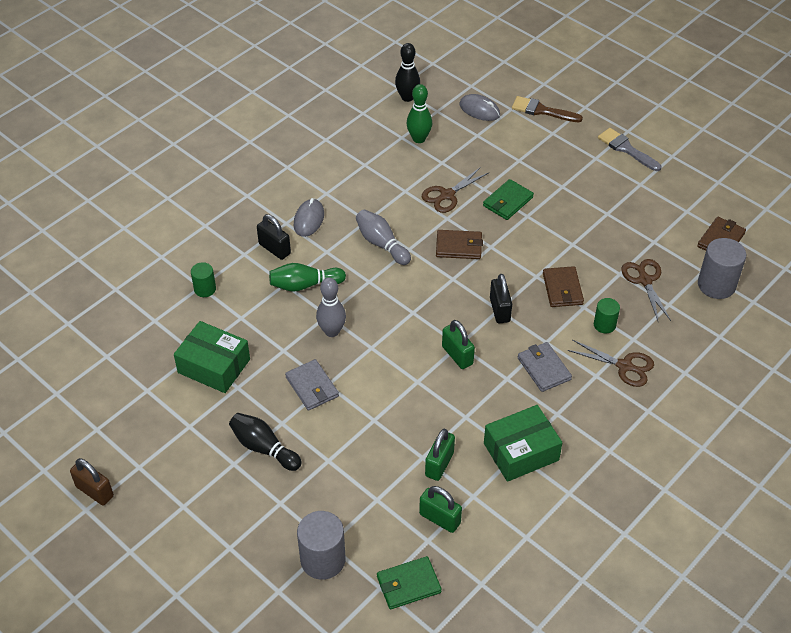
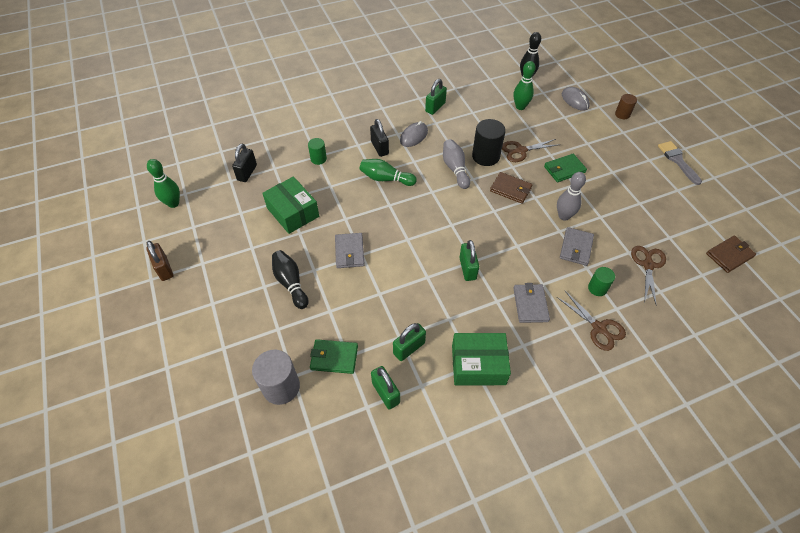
camera: 25 degrees right, 5 degrees up
(50, 411) = (173, 203): none -> green bowling pin
(314, 173) = (435, 107): none -> green padlock
(332, 331) = (386, 217): grey bowling pin -> grey bowling pin (564, 216)
(408, 584) = (332, 437): green wallet -> green wallet (334, 357)
(409, 216) = (485, 156): none -> black cylinder
(499, 310) = (518, 246): black padlock -> black padlock (247, 173)
(542, 110) = (622, 114): brown brush -> brown cylinder
(562, 289) = (576, 248): brown wallet -> grey wallet
(716, 285) = (710, 290): grey cylinder -> none

